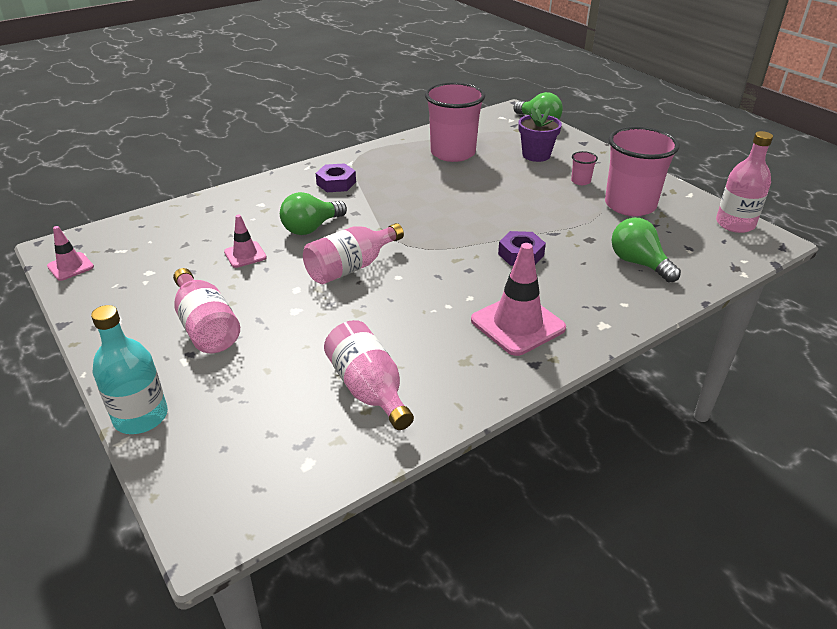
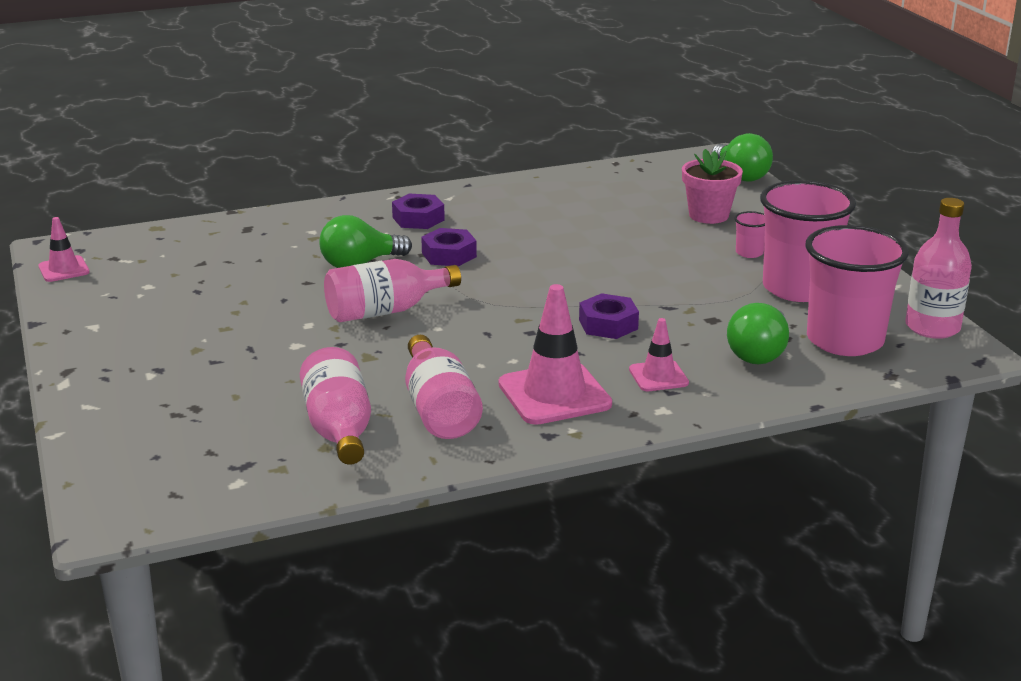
camera: 15 degrees right, 10 degrees down
(141, 417) = (82, 417): turquoise bottle -> none
(206, 327) = (188, 347): pink bottle -> pink bottle (439, 410)
(245, 255) = (266, 282): pink traffic cone -> pink traffic cone (658, 376)
(374, 211) = (449, 255): none -> purple nut
(453, 153) = (594, 200): pink cup -> pink cup (844, 340)
(536, 155) = (708, 215): purple flower pot -> pink flower pot
(638, 263) = (759, 353): green light bulb -> green light bulb turned 135 degrees counterclockwise

